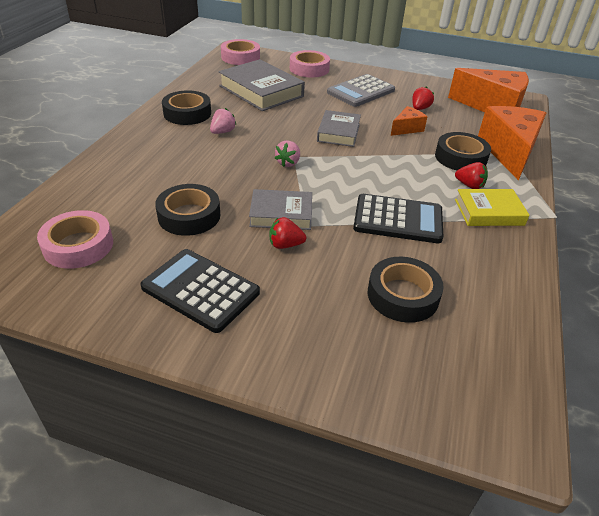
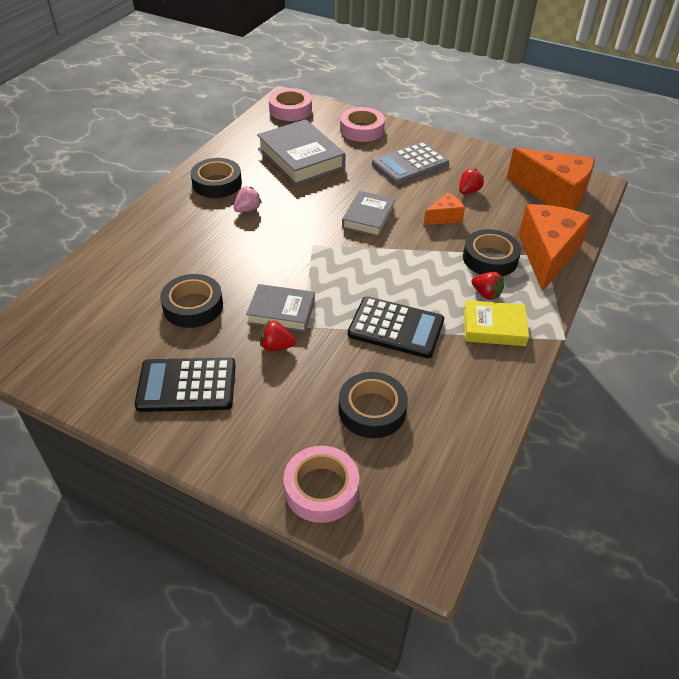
camera: 10 degrees right, 5 degrees up
(78, 245) = (87, 329): pink tape -> pink tape (321, 489)
(200, 290) = (187, 385): black calculator -> black calculator turned 45 degrees counterclockwise
(288, 163) = (304, 252): pink strawberry -> none

